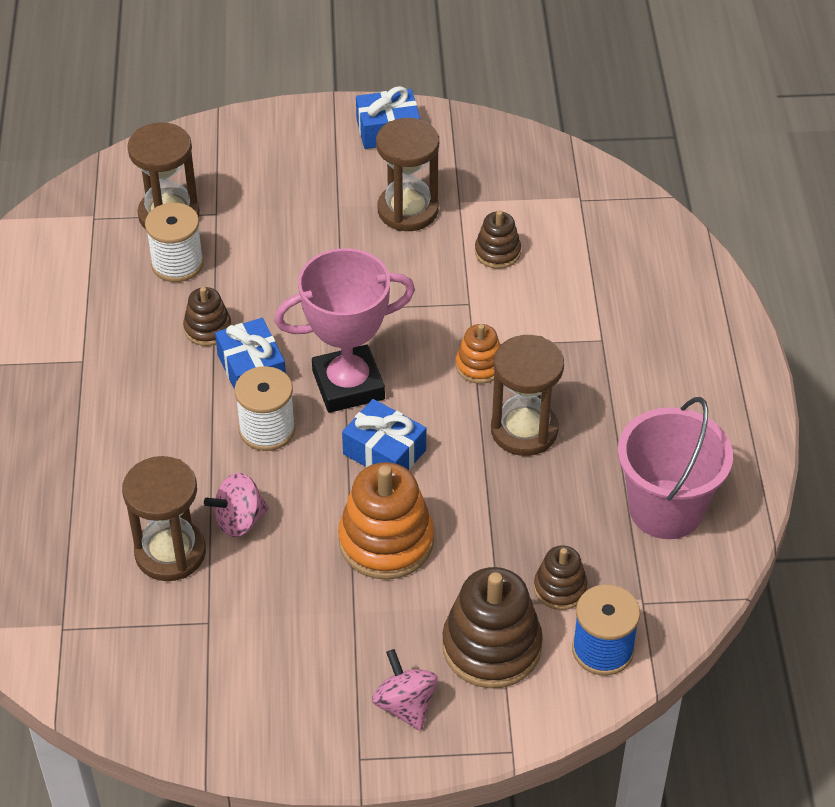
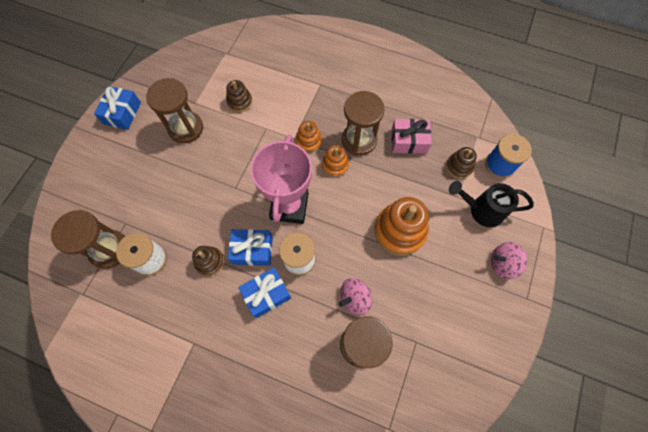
camera: 65 degrees left, 20 degrees up
(239, 520) = (355, 298): pink spinning top -> pink spinning top turned 60 degrees clockwise
(384, 452) = (342, 208): blue gift -> blue gift (266, 294)
(457, 415) = (335, 165): none -> orange stacking toy
(491, 646) = (481, 210): brown stacking toy -> black watering can
(567, 499) = (409, 141): none -> pink gift
(666, 509) = (431, 105): pink bucket -> none

